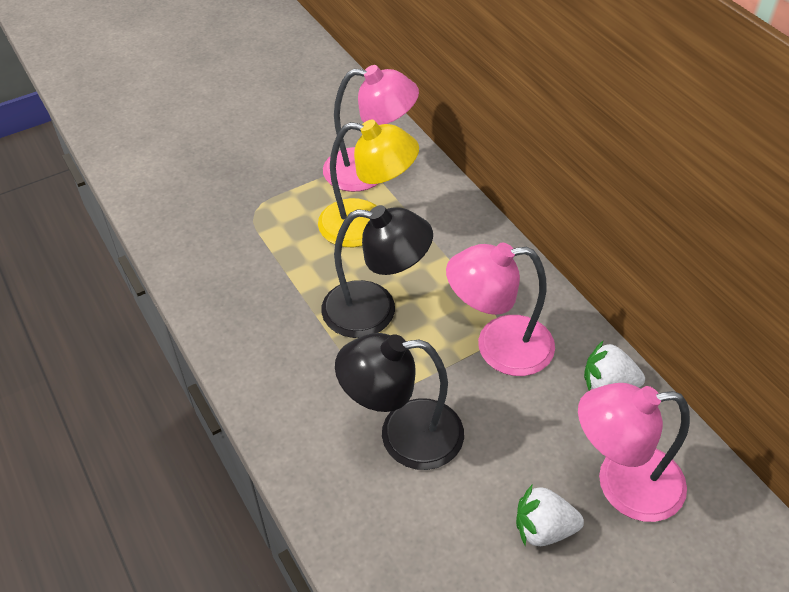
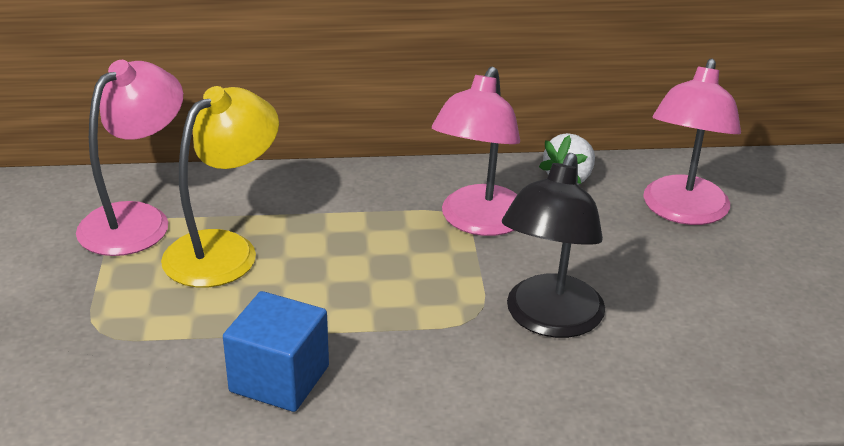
camera: 65 degrees left, 15 degrees down
(257, 311) = (279, 379): none -> blue cube
(375, 311) = (361, 285): black lamp -> none
(543, 529) = (707, 271): white strawberry -> none

